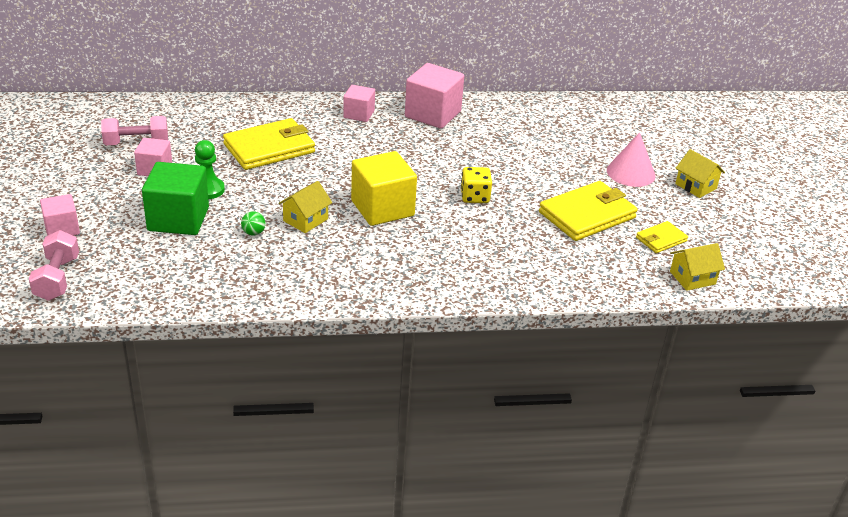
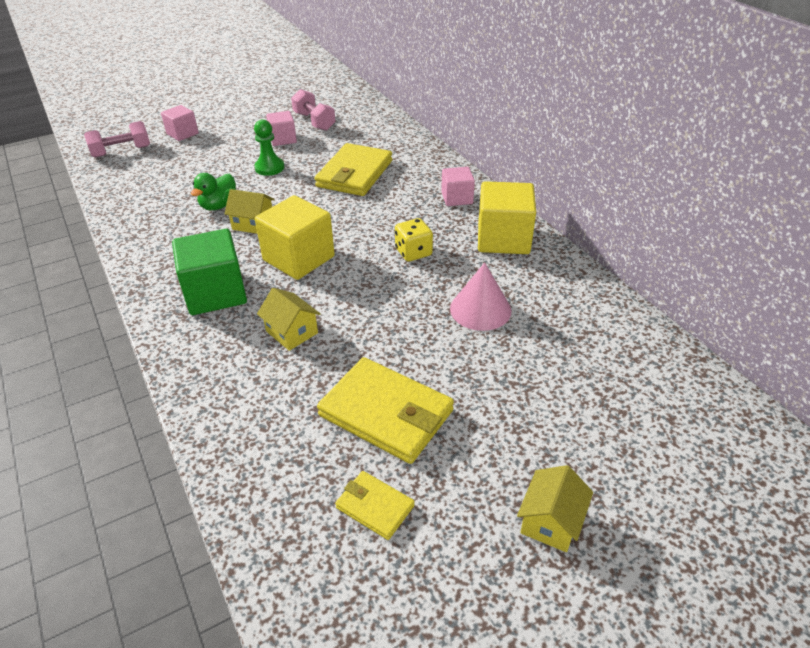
camera: 70 degrees right, 5 degrees up
(178, 219) = (220, 169): green cube -> green cube (215, 293)
(253, 233) = (219, 206): green ball -> green duck
(269, 148) = (354, 174): yellow wallet -> yellow wallet turned 75 degrees clockwise
(433, 114) = (503, 239): pink cube -> yellow cube
(475, 197) = (361, 311): yellow dice -> yellow dice (413, 252)
(631, 173) = (524, 434): pink cone -> pink cone (480, 309)
(692, 278) = (295, 567): yellow house -> yellow house (292, 332)

